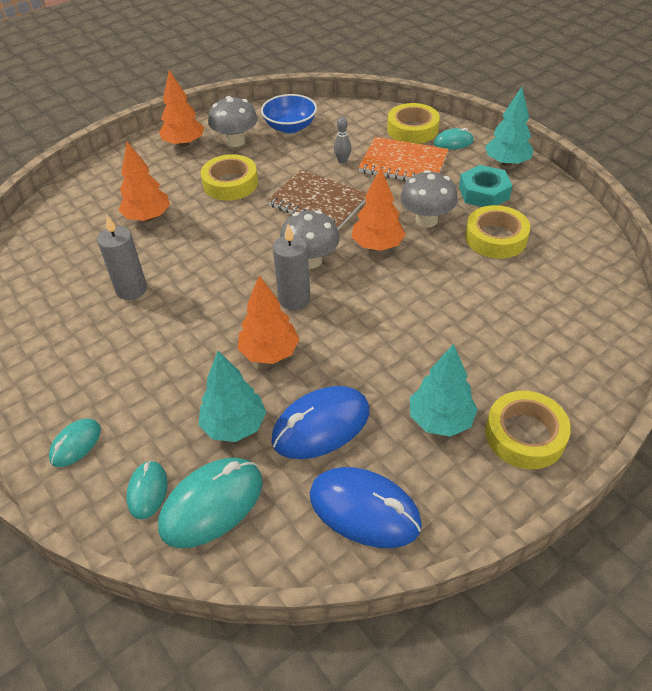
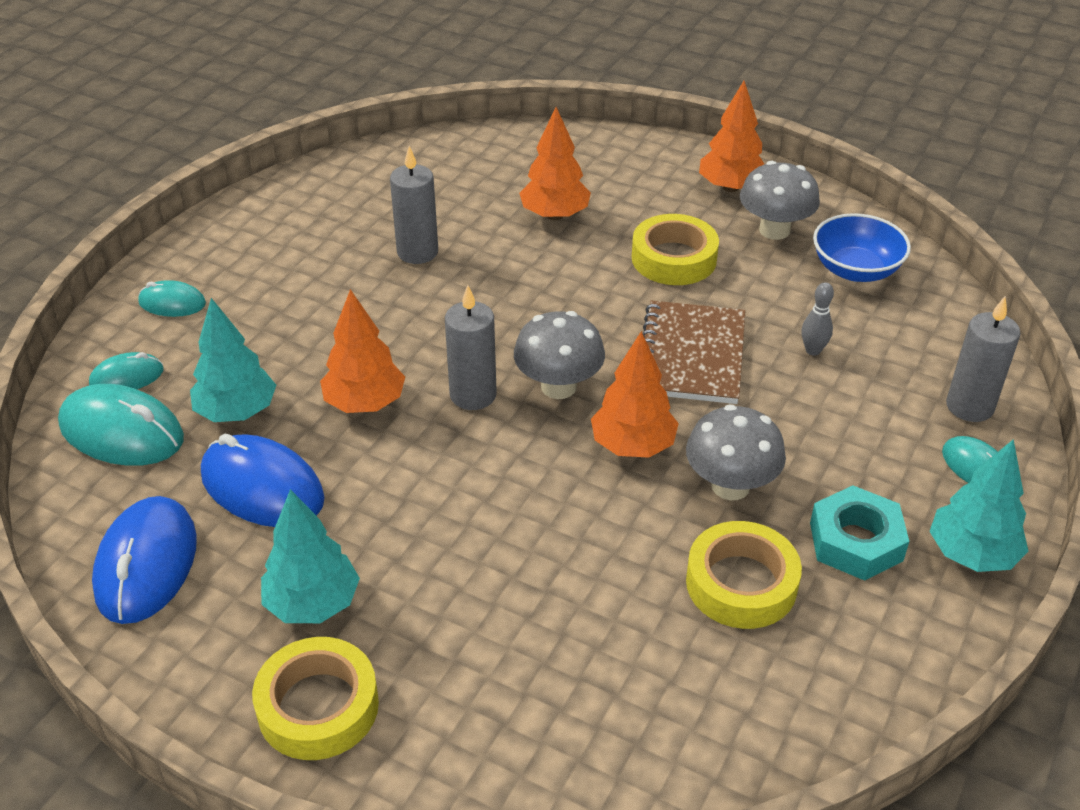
camera: 65 degrees right, 5 degrees down
(403, 164) = (861, 421): orange notebook -> none
(412, 129) = (969, 406): yellow tape -> grey candle

